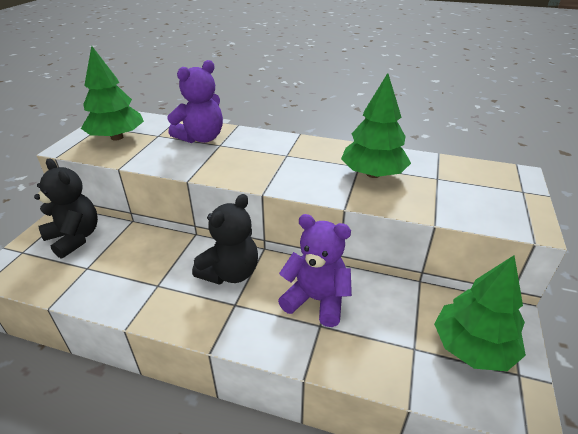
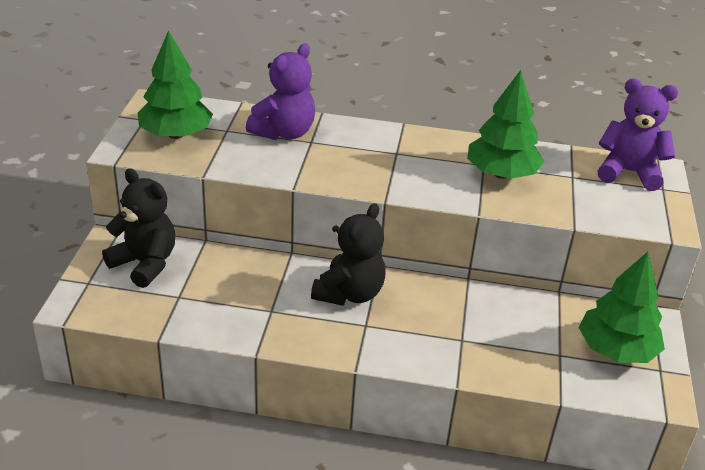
camera: 10 degrees left, 0 degrees up
(316, 300) = (452, 316): purple teddy bear -> purple teddy bear (628, 172)

